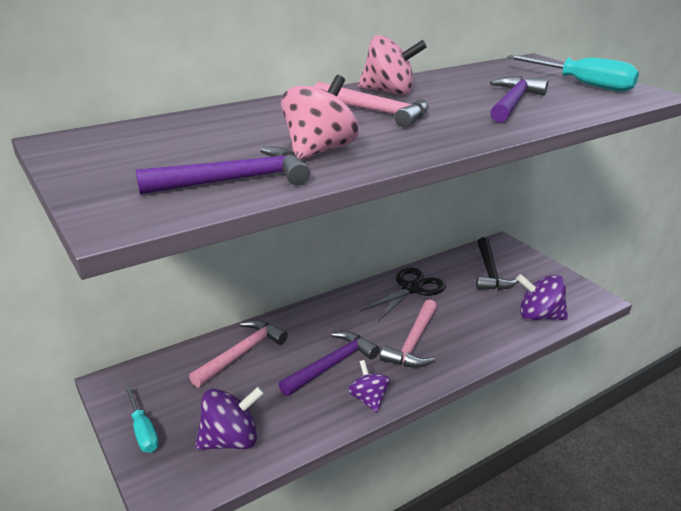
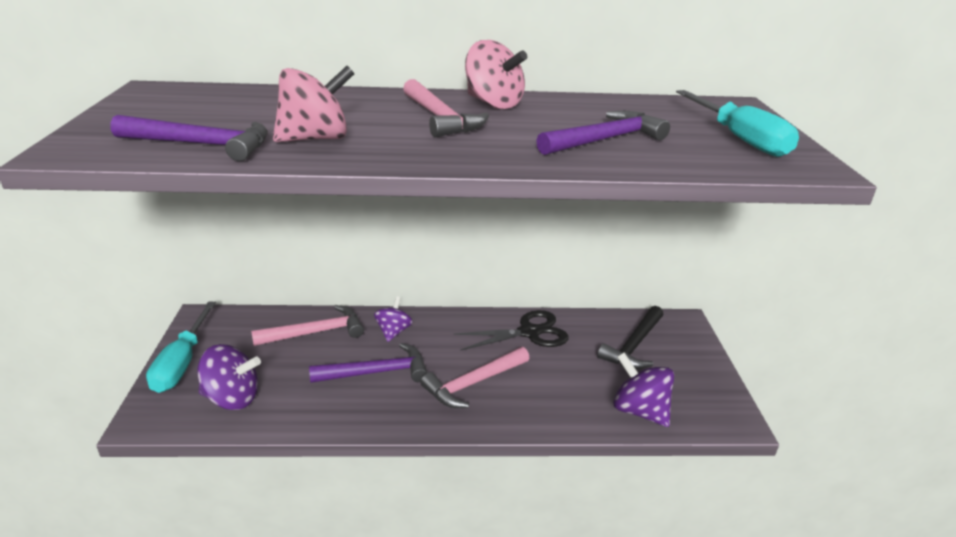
camera: 30 degrees right, 0 degrees up
(143, 431) = (182, 363): turquoise screwdriver -> turquoise screwdriver, size x1.60
(368, 399) = (375, 416): purple spinning top -> purple spinning top (393, 332)

